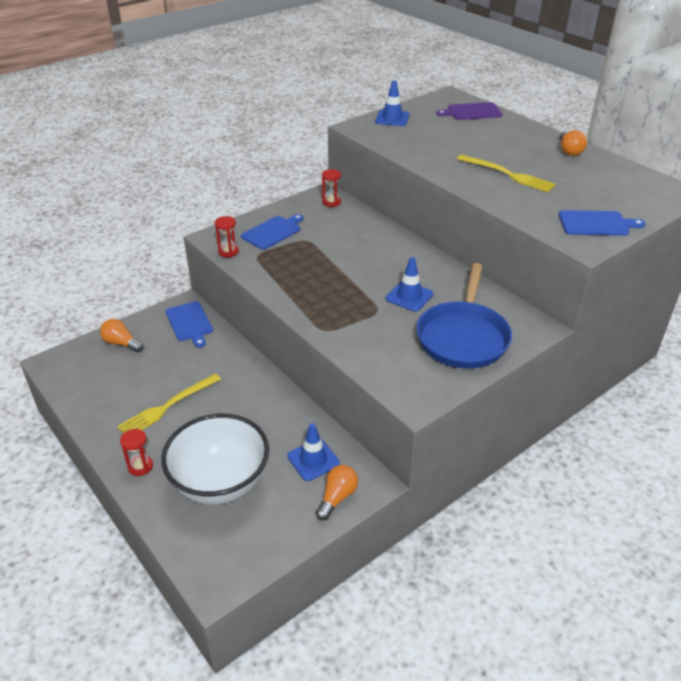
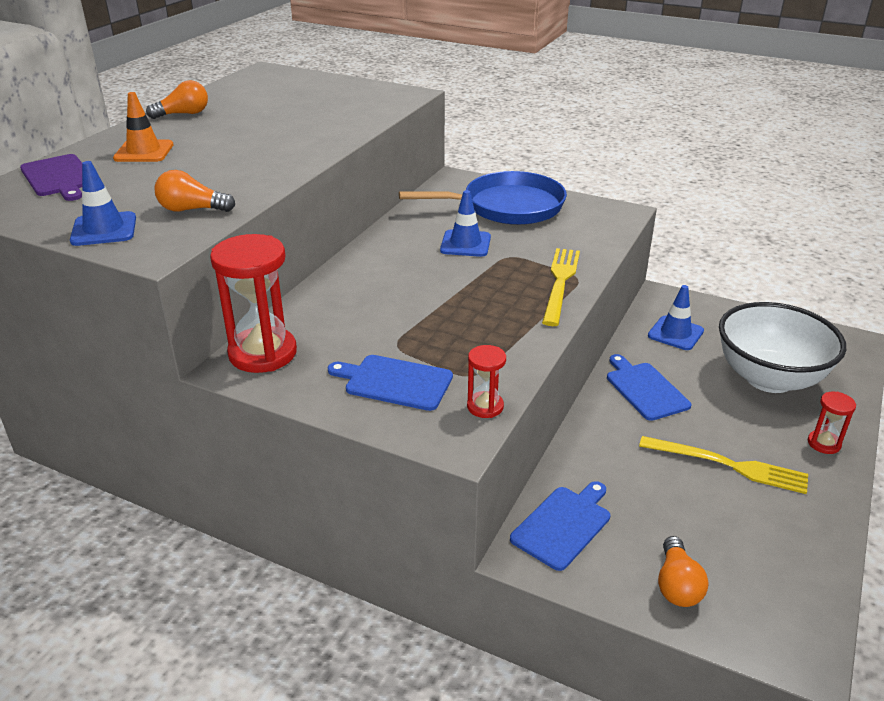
camera: 115 degrees left, 5 degrees down
(331, 202) = (262, 353): red hourglass -> red hourglass, size x2.01
(337, 497) = (699, 309): orange light bulb -> orange light bulb (192, 209)
(499, 134) = (144, 152): none -> orange traffic cone
(508, 174) = (274, 135): yellow fork -> yellow fork (560, 283)
(596, 224) = (361, 93): blue cutting board -> blue cutting board (645, 389)

